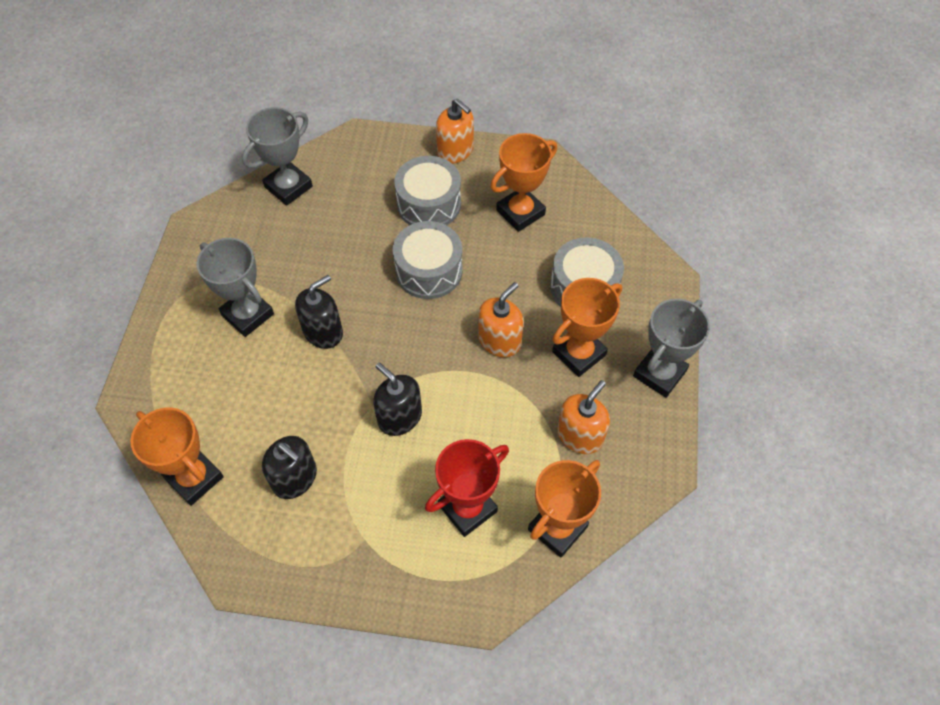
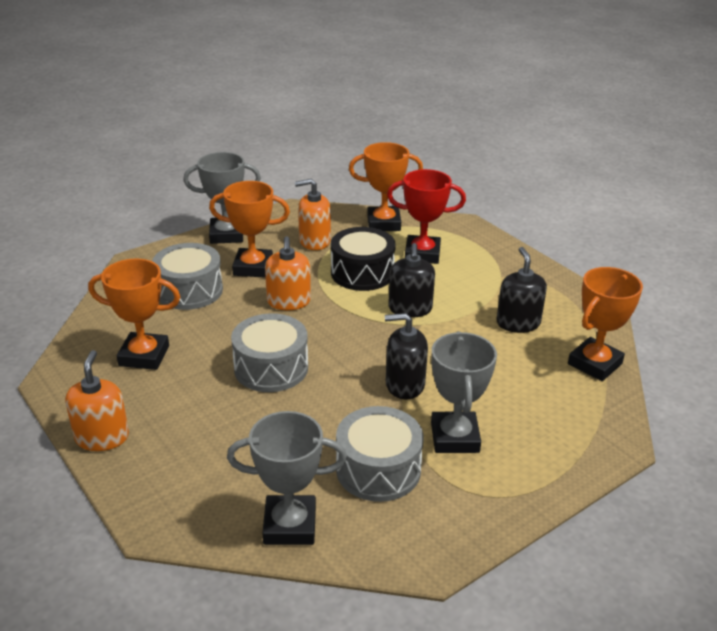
camera: 135 degrees left, 25 degrees down
(194, 478) = (595, 364): orange trophy -> orange trophy turned 45 degrees clockwise
(429, 204) = (196, 412): grey drum -> grey drum (378, 469)
(487, 428) = (362, 273): none -> black drum
(499, 340) = (289, 301): orange soap dispenser -> orange soap dispenser turned 90 degrees counterclockwise

